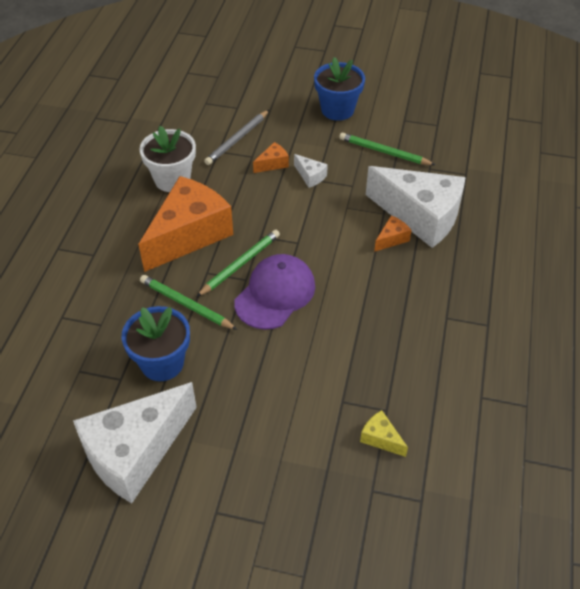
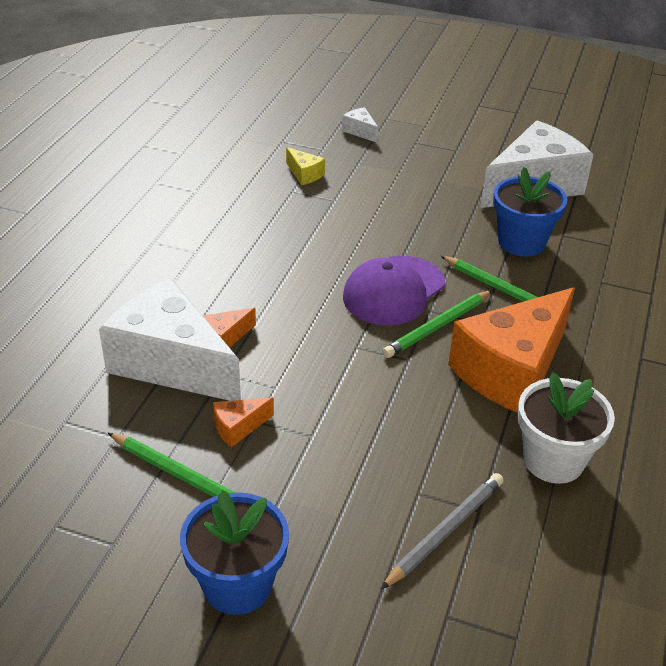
camera: 175 degrees left, 10 degrees down
(273, 164) = (382, 472): orange cheese -> orange cheese (238, 427)
(310, 176) = (321, 442): white cheese -> white cheese (360, 131)

